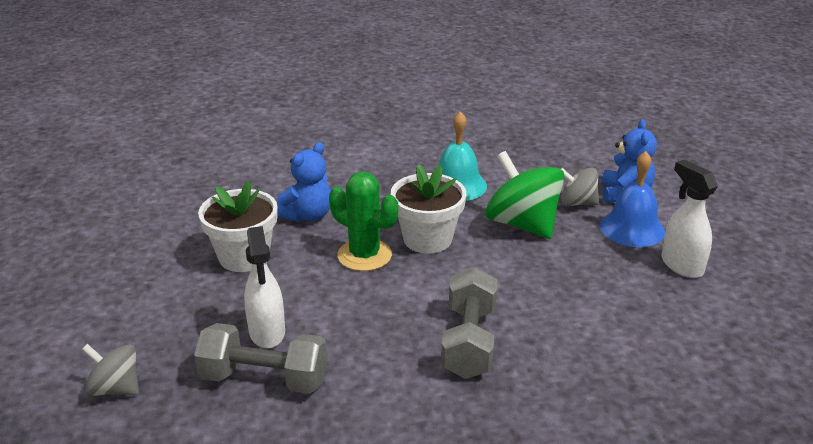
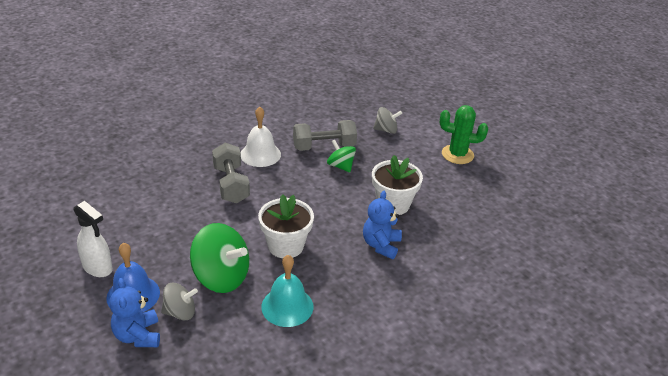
camera: 155 degrees right, 5 degrees up
(267, 332) = (340, 166): white spray bottle -> green spinning top
(364, 255) = (320, 223): green cactus -> green cactus (457, 154)
(392, 391) = (260, 154): none -> white bell

